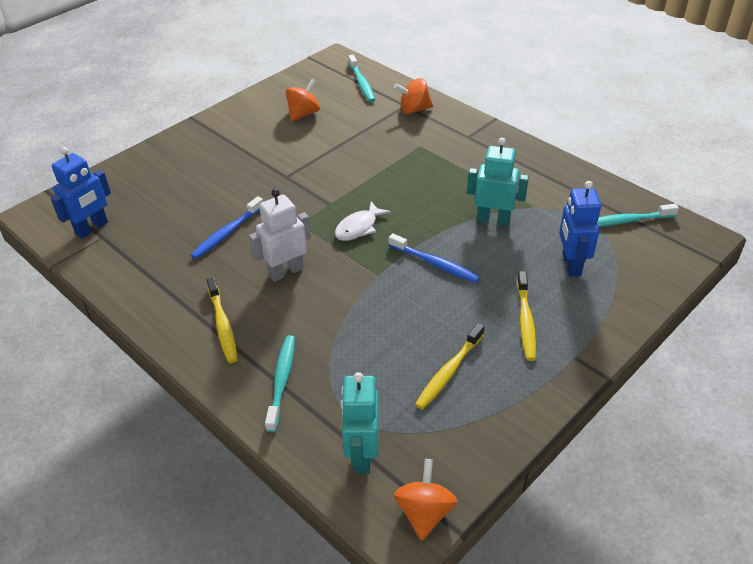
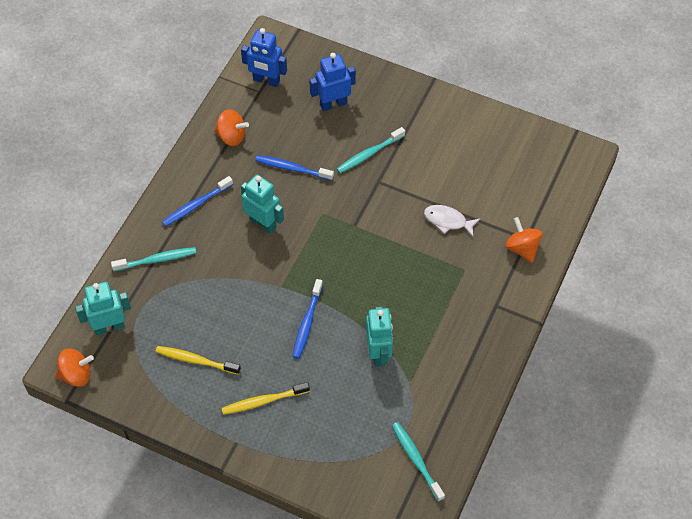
camera: 70 degrees right, 15 degrees up
(223, 325) = (196, 205): yellow toothbrush -> blue toothbrush
(285, 271) = (263, 223): white robot -> turquoise robot
(303, 114) = (475, 161): orange spinning top -> orange spinning top (231, 136)
(358, 227) = (332, 256): white fish -> white fish (447, 221)
(362, 83) = (549, 191): turquoise toothbrush -> turquoise toothbrush (369, 154)
(571, 265) = (341, 423): blue robot -> blue robot (333, 104)

